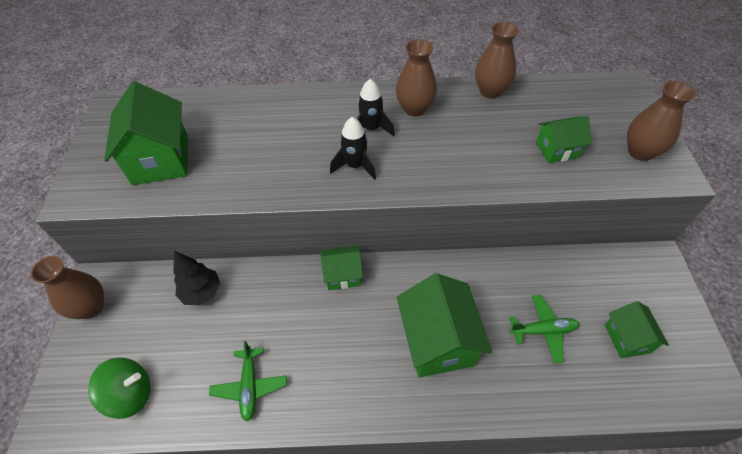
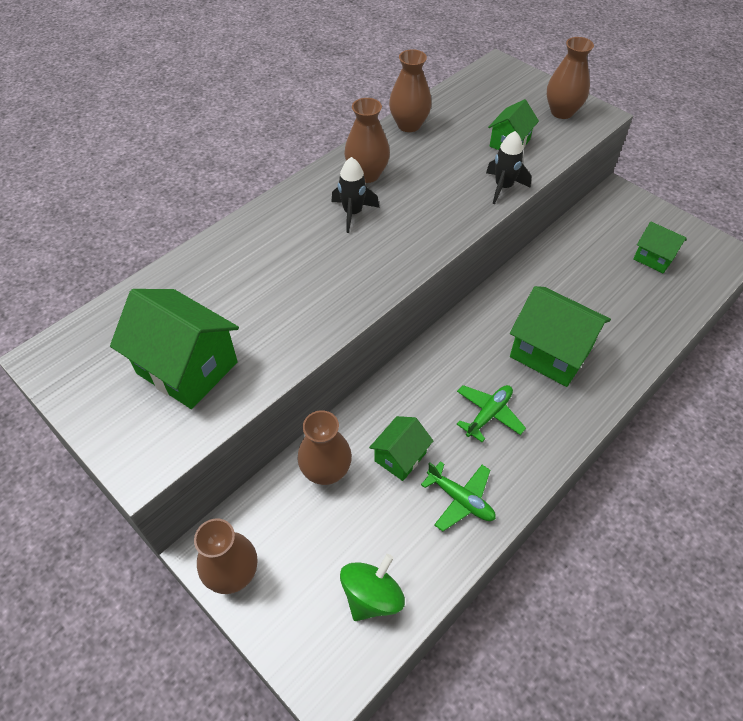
camera: 45 degrees left, 0 degrees up
(202, 292) = (326, 471): black tree -> brown vase
(343, 275) = (427, 362): green house -> green house (400, 457)
(355, 166) = (379, 251): black rocket -> black rocket (503, 187)
(543, 331) = (604, 291): green plane -> green plane (488, 414)

